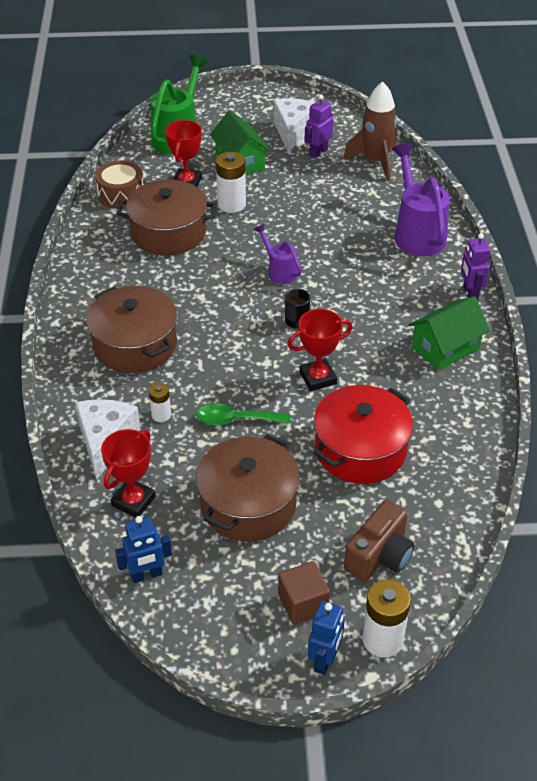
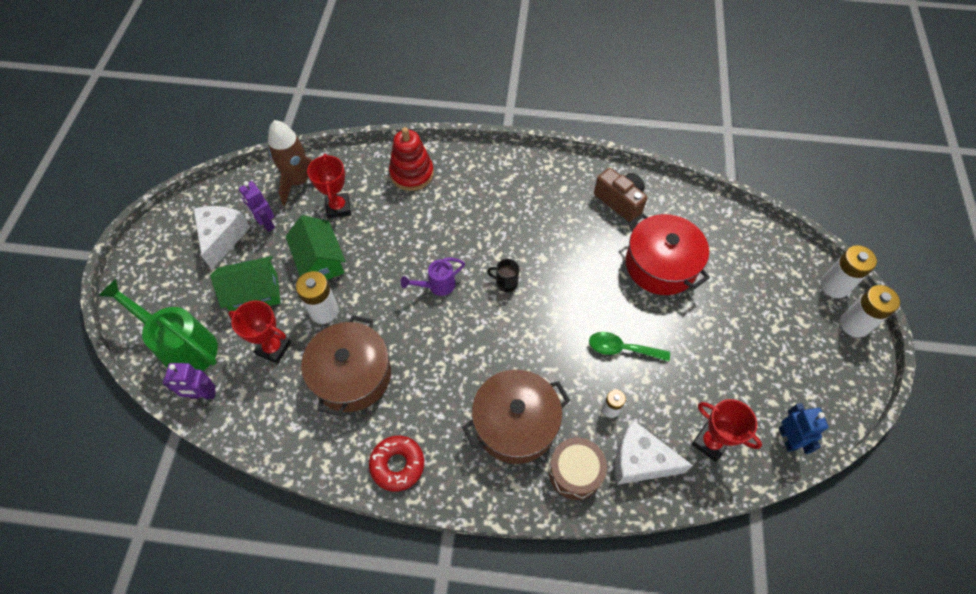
camera: 80 degrees left, 15 degrees up
(86, 274) = (397, 465): none -> red donut
(121, 194) = (270, 417): brown drum -> brown drum (575, 472)
(236, 420) = (621, 349): green spoon -> green spoon turned 90 degrees clockwise
(248, 504) = (714, 352): brown pot -> none
(293, 131) = (222, 238): white cheese -> white cheese turned 75 degrees clockwise
(303, 603) = (807, 330): brown cube -> none
(318, 378) = (579, 279): red trophy -> red trophy (338, 208)
(324, 660) = (854, 324): blue robot -> white battery
(379, 556) = (763, 273): brown camera -> brown camera (620, 201)
(417, 233) = (412, 174): purple watering can -> red stacking toy
(445, 347) = (556, 187): green house -> green house (320, 261)
(470, 293) = (497, 156): purple robot -> purple robot (203, 395)

